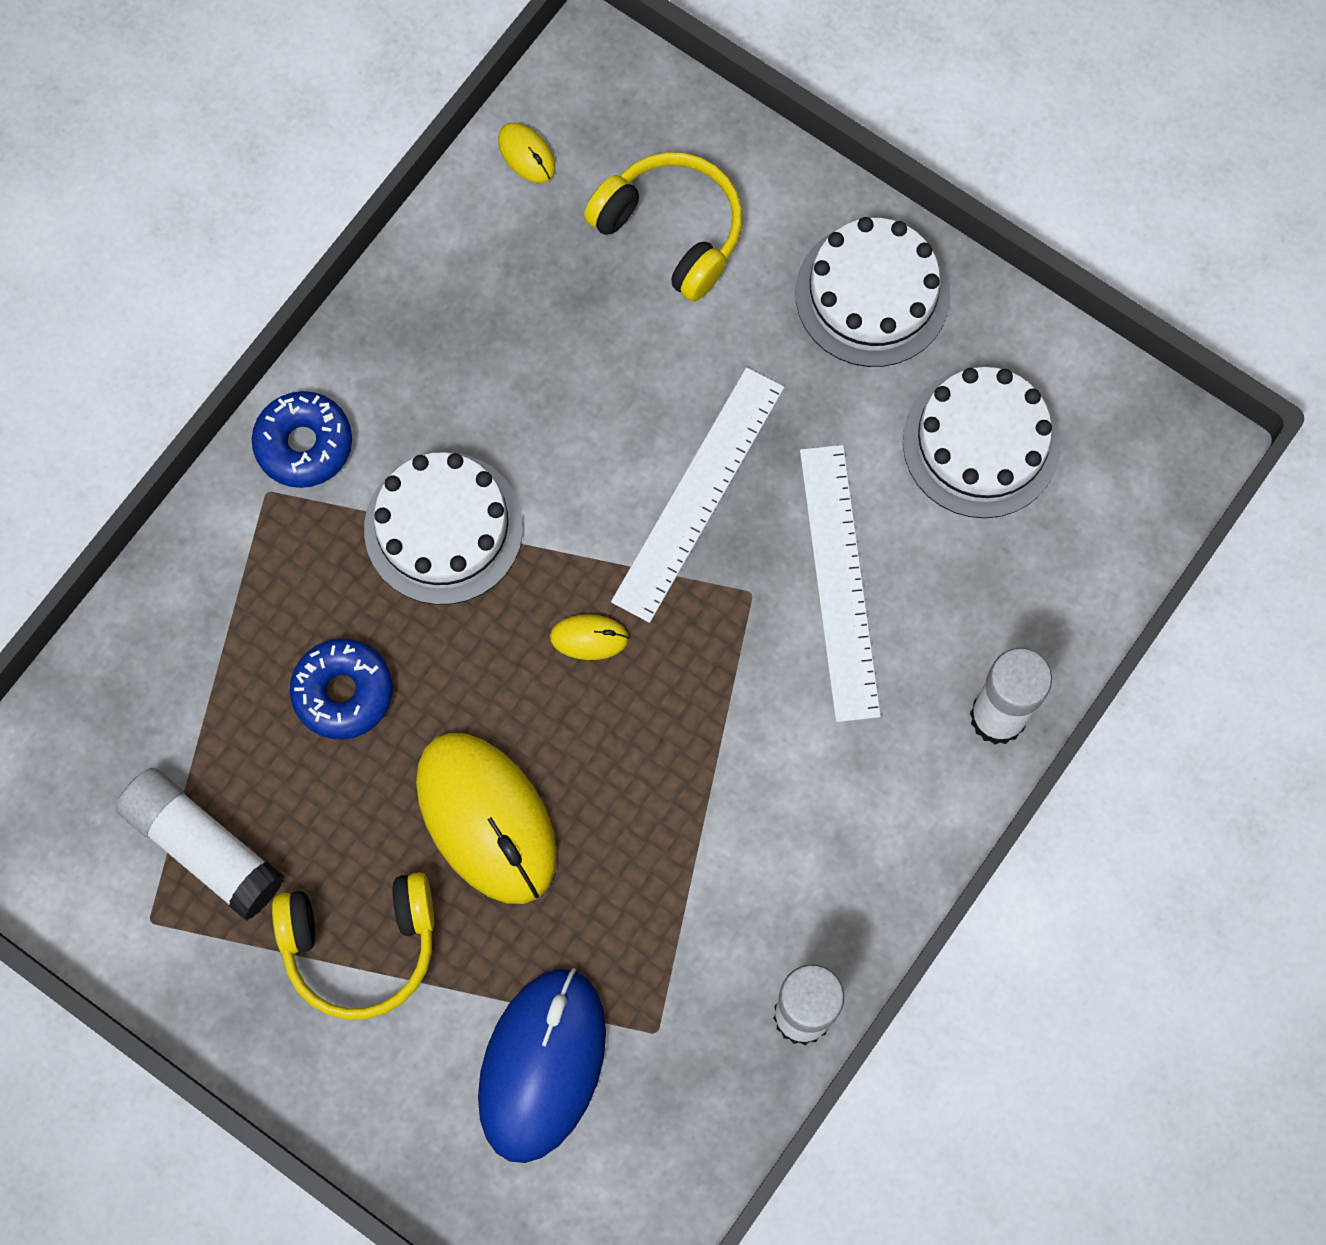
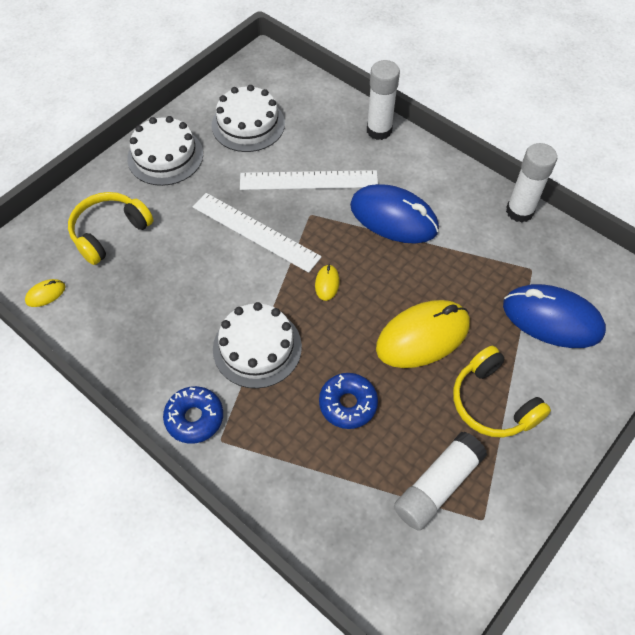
camera: 85 degrees left, 15 degrees down
(360, 945) = (493, 402): yellow headphones -> yellow headphones turned 150 degrees clockwise
(759, 757) = (393, 217): none -> blue mouse

